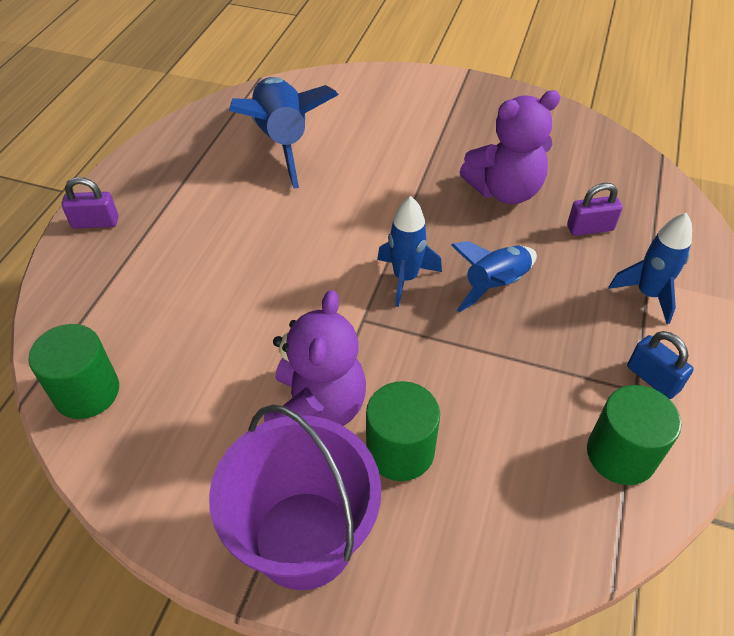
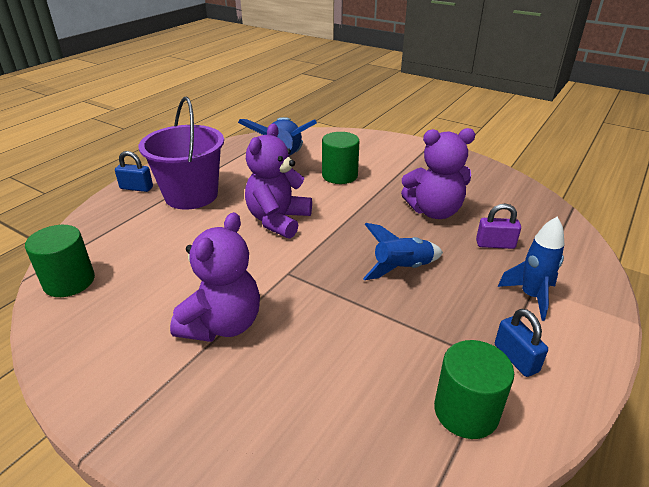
camera: 15 degrees right, 15 degrees down
(95, 222) = (136, 188): purple padlock -> blue padlock
(304, 539) = (164, 414): purple bucket -> purple bucket (191, 195)
(316, 241) = (278, 220): none -> purple teddy bear
(400, 450) = (273, 367): green cylinder -> green cylinder (339, 175)
(405, 278) = (333, 252): blue rocket -> none

